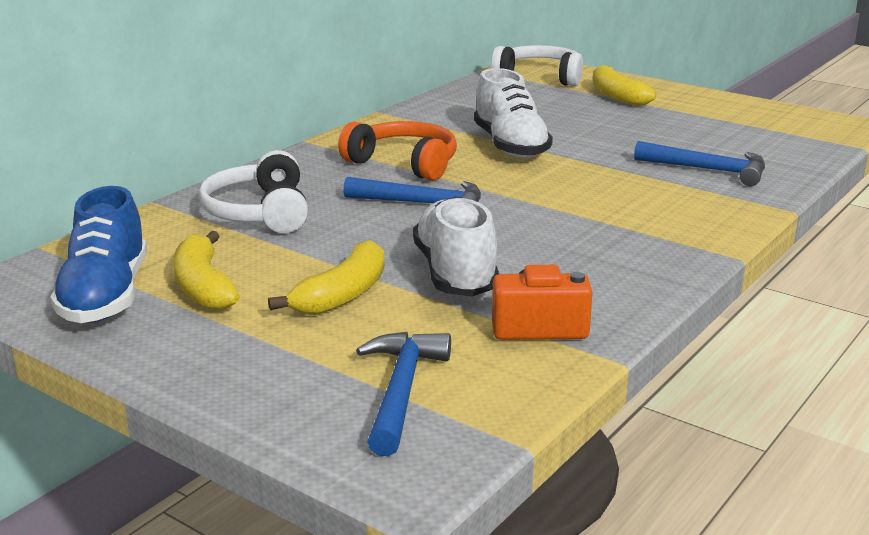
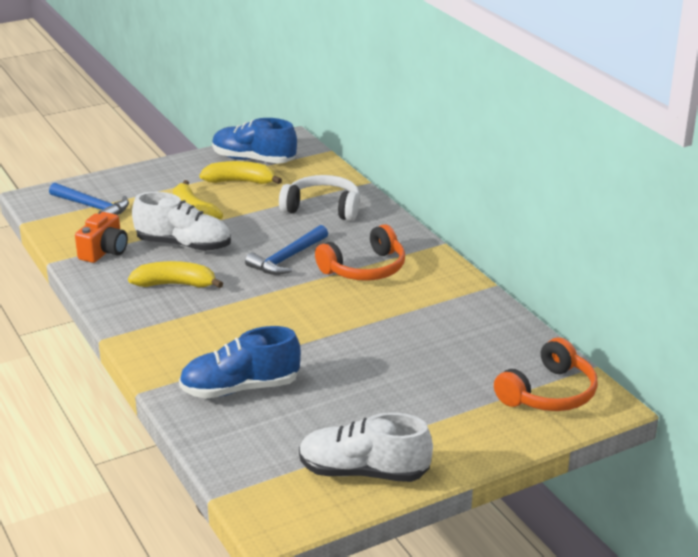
camera: 115 degrees right, 5 degrees up
(510, 146) = (365, 319): white shoe -> white shoe (363, 472)
(540, 77) = (549, 393): white headphones -> orange headphones
(617, 96) = (458, 417): yellow banana -> yellow banana (175, 284)
(708, 170) = (240, 388): blue hammer -> blue shoe

